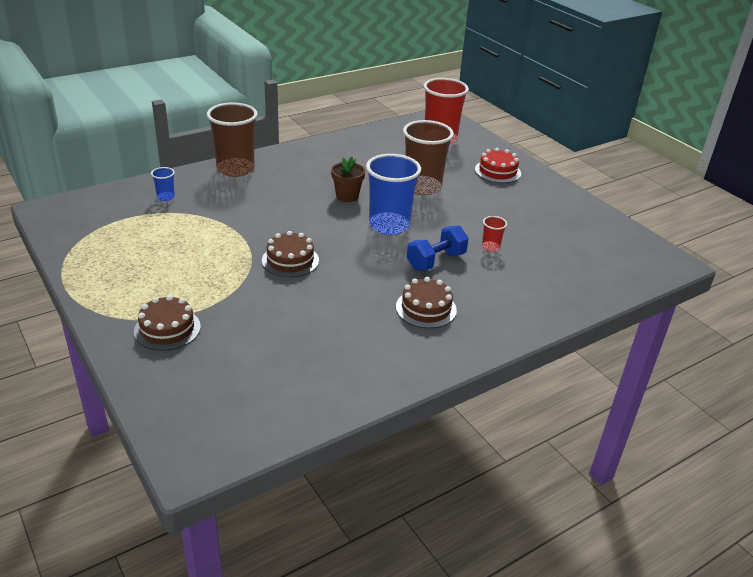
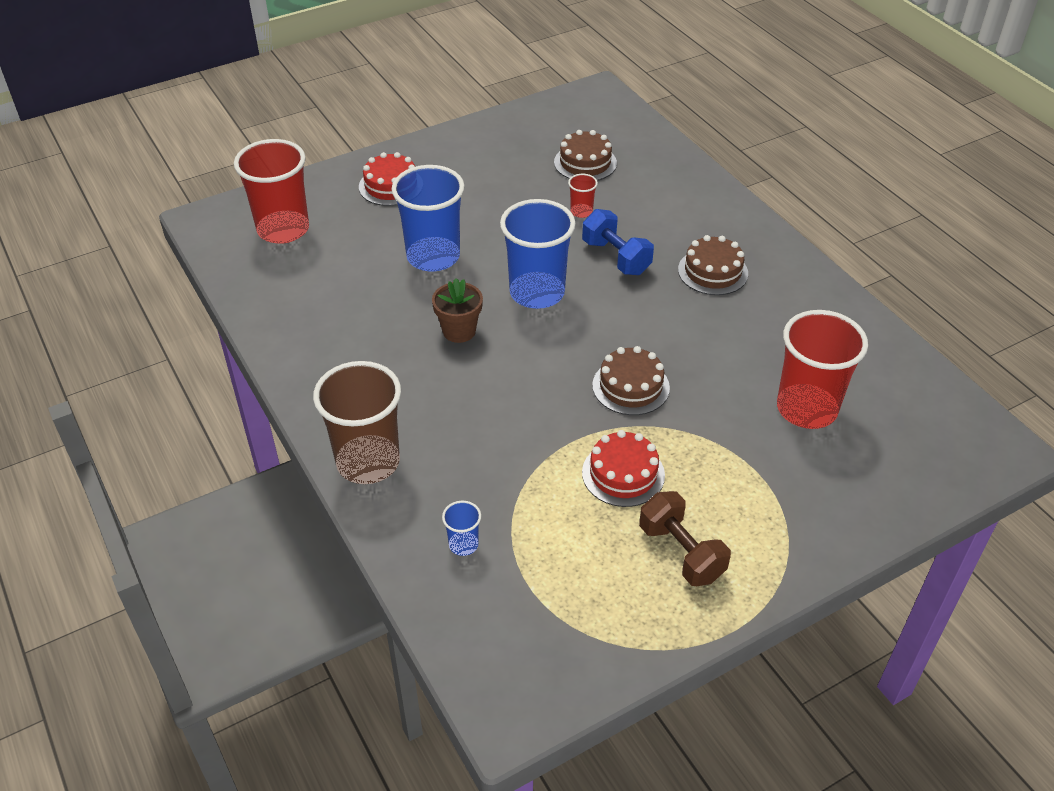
camera: 85 degrees left, 10 degrees up
(134, 272) = (681, 552): none -> brown dumbbell
(167, 329) = (800, 497): brown cake -> brown cake (585, 162)
(208, 253) = (623, 474): none -> red cake
(258, 343) = (806, 409): none -> red cup
(422, 187) = (433, 257): brown cup -> blue cup

